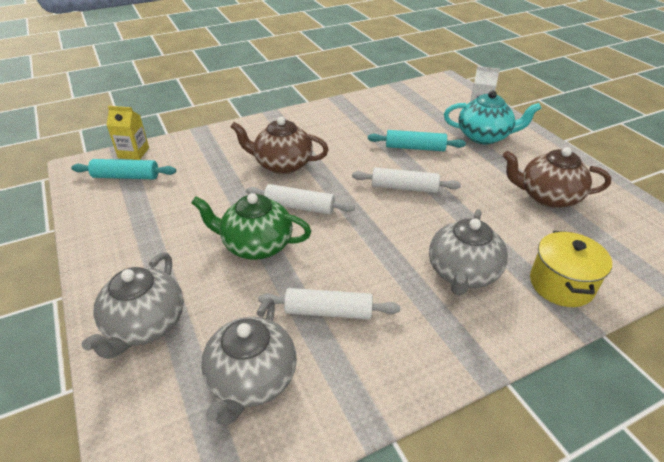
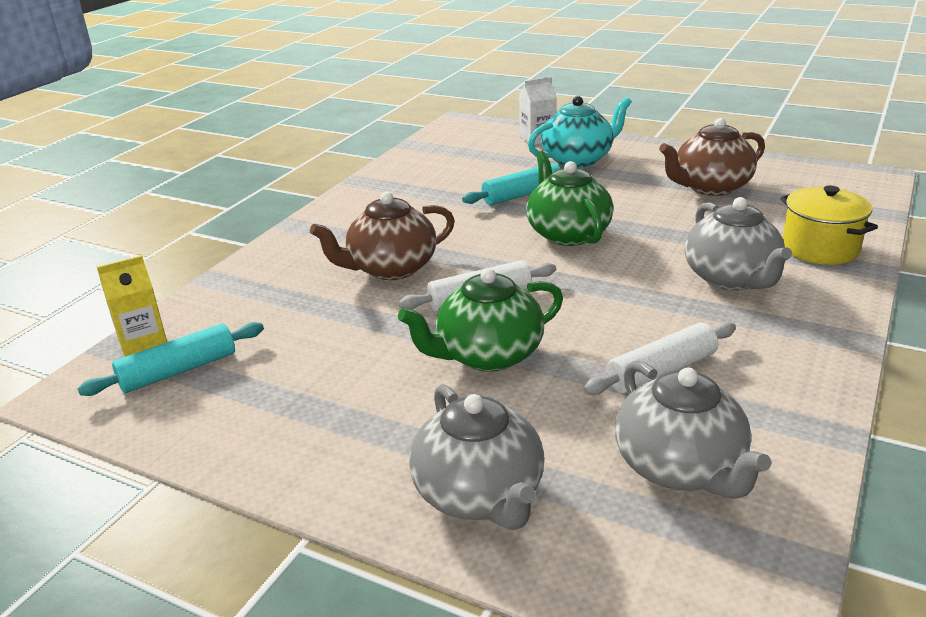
camera: 35 degrees left, 10 degrees down
(404, 188) = (567, 234): white rolling pin -> green teapot

